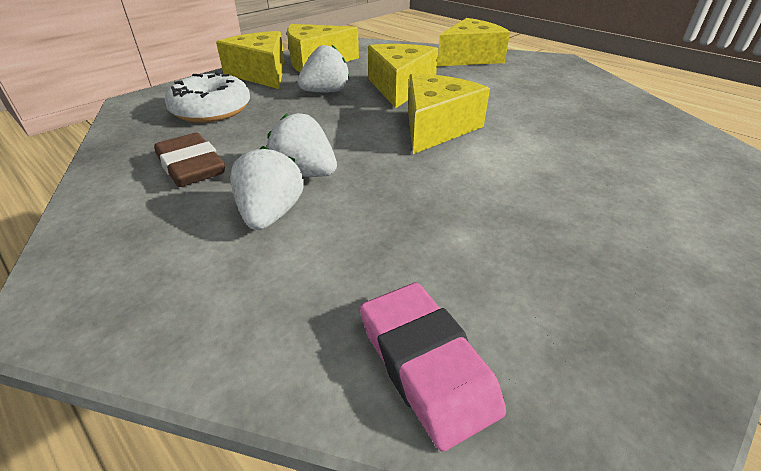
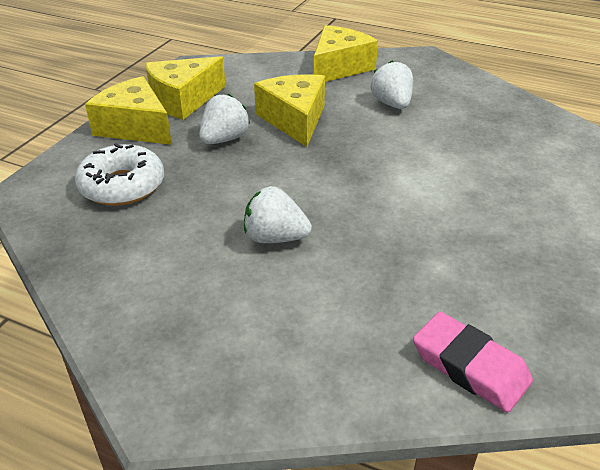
camera: 20 degrees left, 0 degrees up
(191, 167) = (162, 256): brown eraser -> none
(270, 214) = (277, 285): white strawberry -> white strawberry (392, 104)
(436, 127) = (358, 162): yellow cheese -> none

